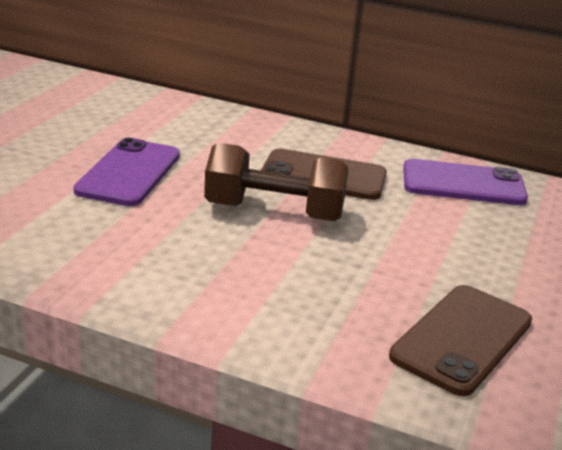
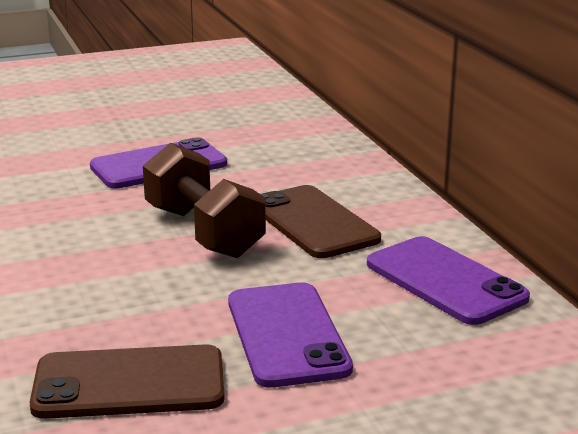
camera: 50 degrees right, 5 degrees down
(465, 258) = (287, 335): none -> purple phone

